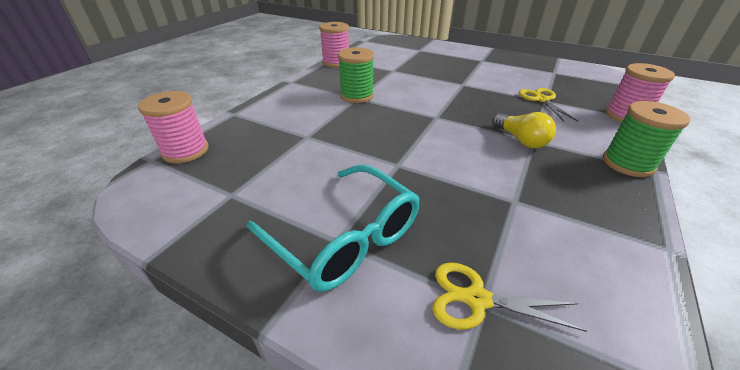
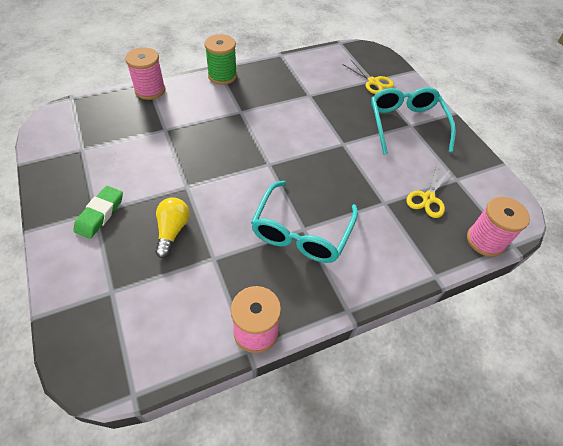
camera: 145 degrees left, 15 degrees up
(357, 96) = (301, 232): green spool -> turquoise glasses
(478, 60) = (100, 214): none -> green eraser
(521, 140) = (247, 115): yellow light bulb -> yellow light bulb (172, 231)
(541, 100) = (166, 131): yellow scissors -> yellow scissors (428, 198)

